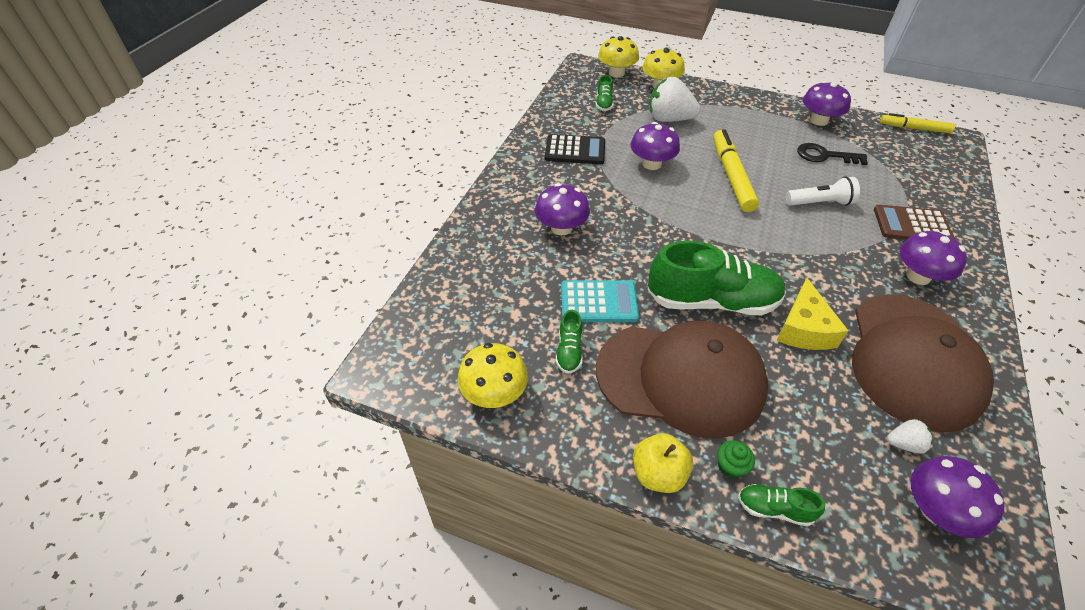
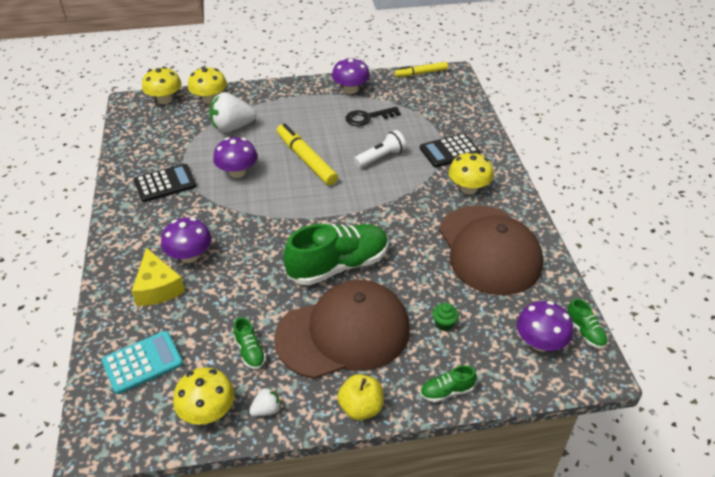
camera: 30 degrees left, 5 degrees down
(599, 302) = (253, 303): turquoise calculator -> turquoise calculator (142, 362)
(604, 103) = (168, 132): green shoe -> green shoe (584, 332)
(730, 467) = (406, 378): green cupcake -> green cupcake (444, 324)
(803, 329) = (411, 258): yellow cheese -> yellow cheese (157, 287)
(904, 444) = (506, 309): white strawberry -> white strawberry (266, 410)
(912, 225) = (449, 151): brown calculator -> black calculator
(918, 276) = (468, 188): purple mushroom -> yellow mushroom

